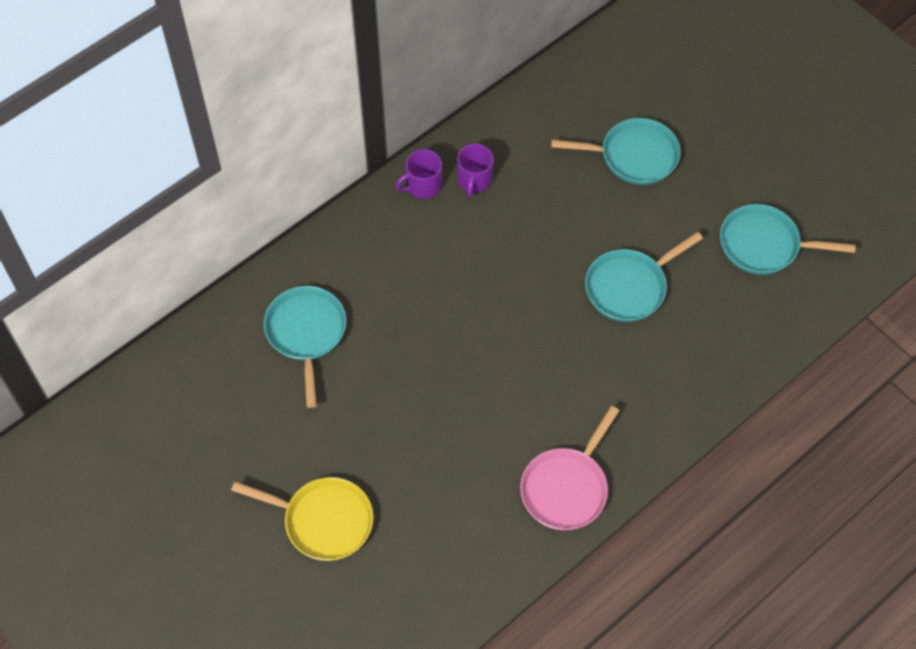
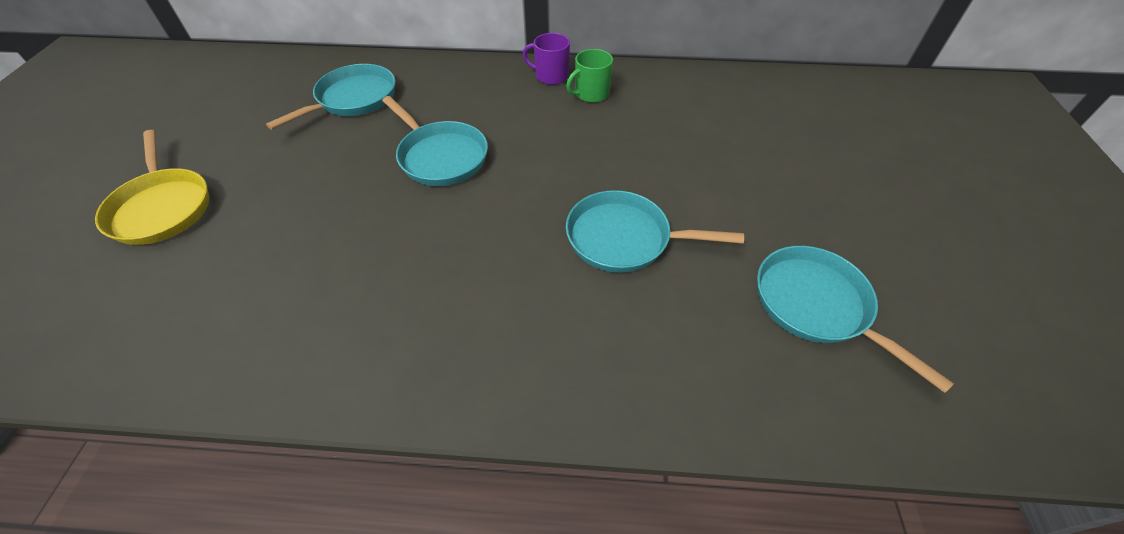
camera: 45 degrees right, 10 degrees down
(474, 180) = (591, 94): purple mug -> green mug
(567, 487) = (335, 353): pink pan -> none
(633, 156) = (746, 154): turquoise pan -> turquoise pan (440, 156)

